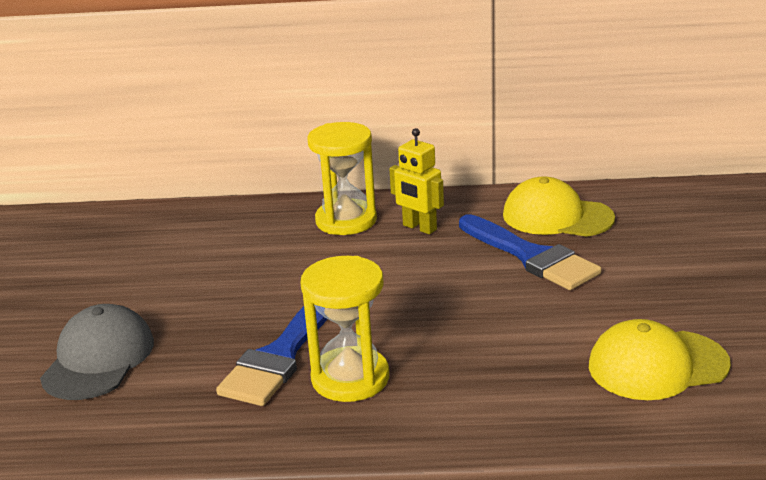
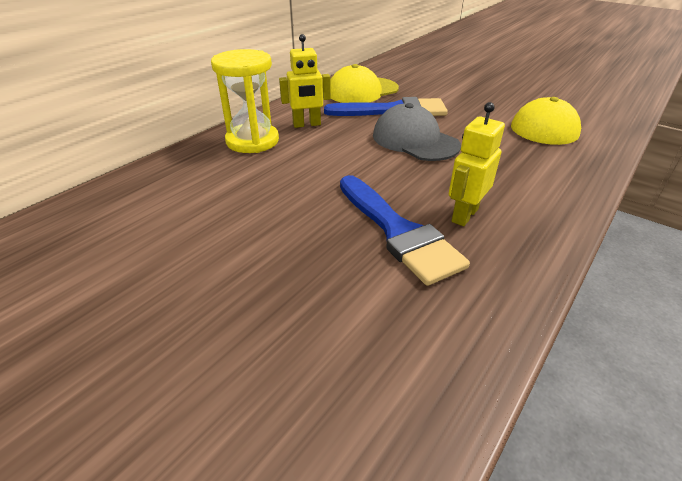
camera: 55 degrees left, 10 degrees up
(98, 359) = (271, 343): grey cap -> grey cap (415, 140)
(350, 378) = (464, 215): yellow hourglass -> yellow robot

